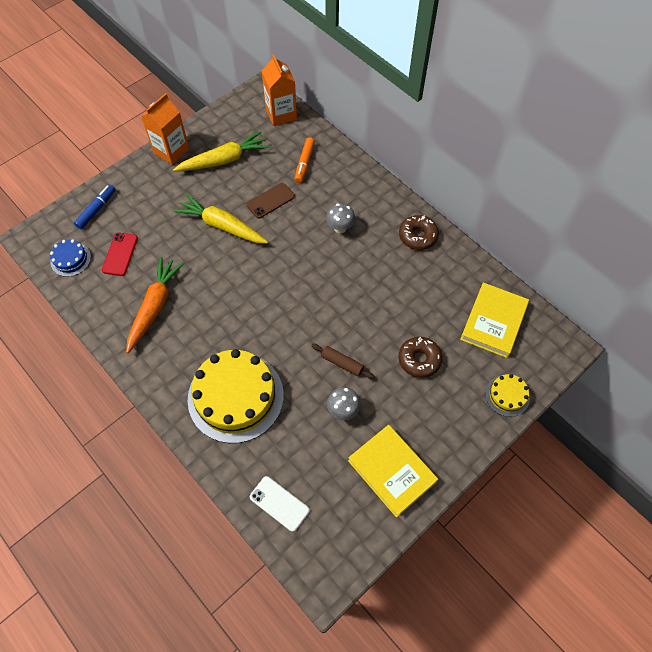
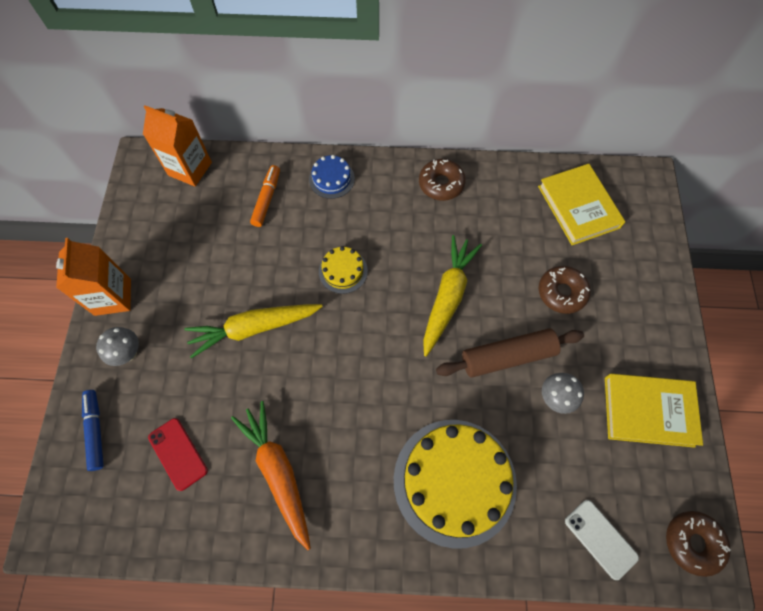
camera: 45 degrees left, 5 degrees up
(70, 259) = (127, 511): blue cake -> blue cake (331, 179)
(224, 160) = (181, 260): yellow carrot -> yellow carrot (447, 297)
(270, 200) = (274, 262): brown phone -> none
(279, 503) = (600, 539): white phone -> white phone turned 60 degrees clockwise
(304, 163) = (267, 199): orange marker -> orange marker turned 135 degrees counterclockwise
(329, 560) = (692, 542): none -> brown donut
(340, 228) = (368, 233): grey mushroom -> grey mushroom (128, 353)
(342, 363) = (507, 356): brown rolling pin -> brown rolling pin, size x1.77
(507, 395) = (654, 259): yellow cake -> yellow cake (343, 271)

